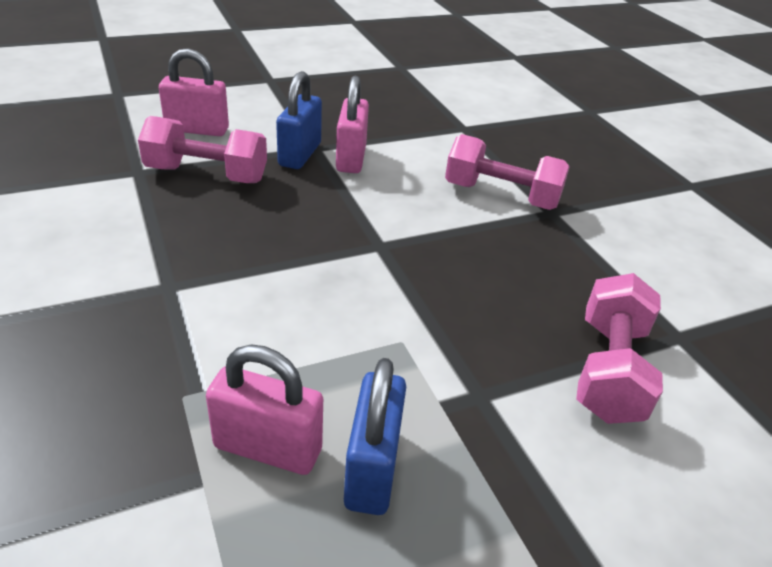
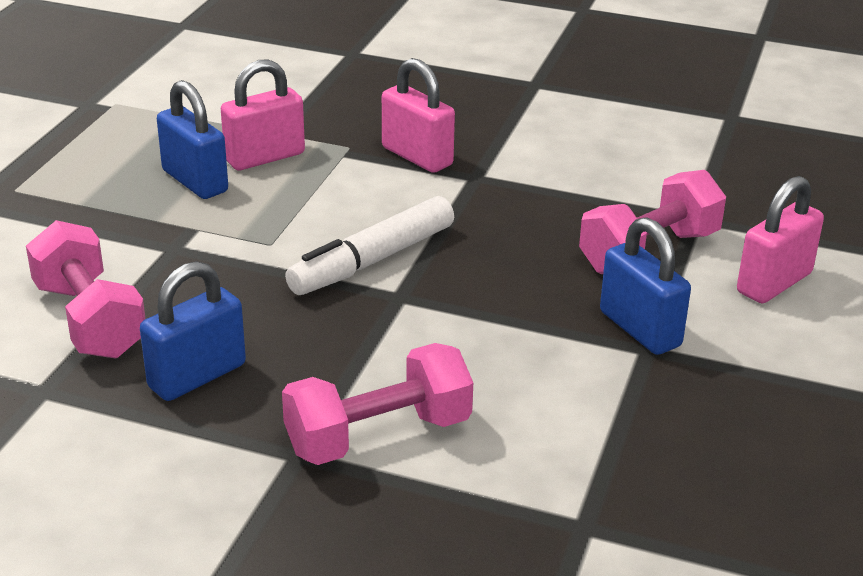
camera: 135 degrees right, 5 degrees down
(351, 158) = (593, 363): pink padlock -> pink padlock (417, 156)
(356, 276) = (373, 260): none -> white marker
(566, 280) = (197, 376): none -> blue padlock

